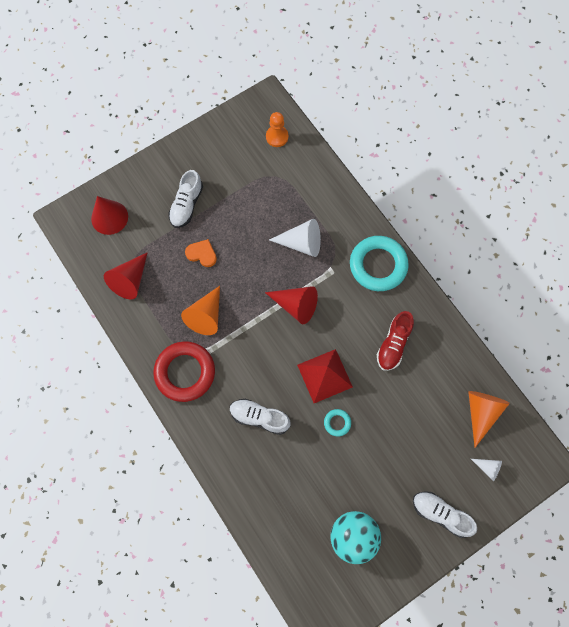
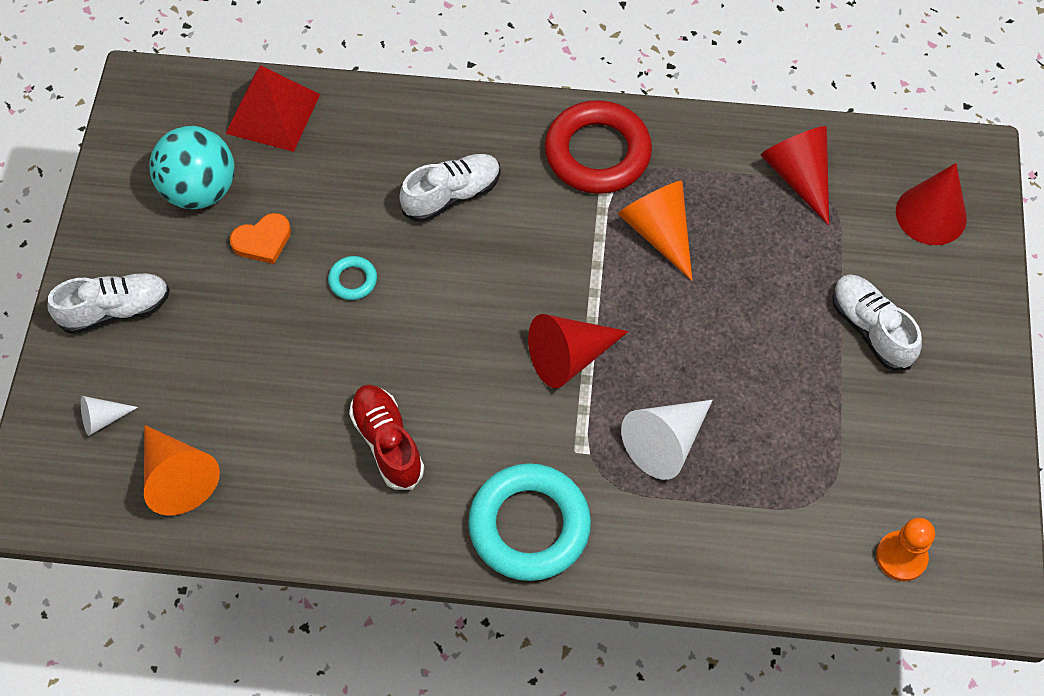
camera: 130 degrees right, 10 degrees down
(202, 254) = (765, 293): orange heart -> orange heart (262, 241)
(324, 375) = (431, 315): red pyramid -> red pyramid (273, 114)

